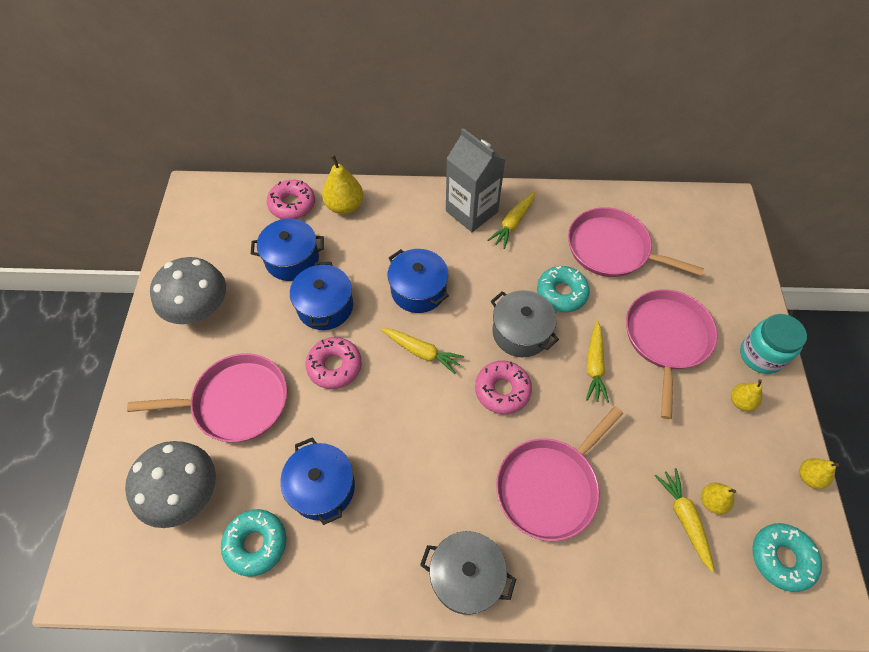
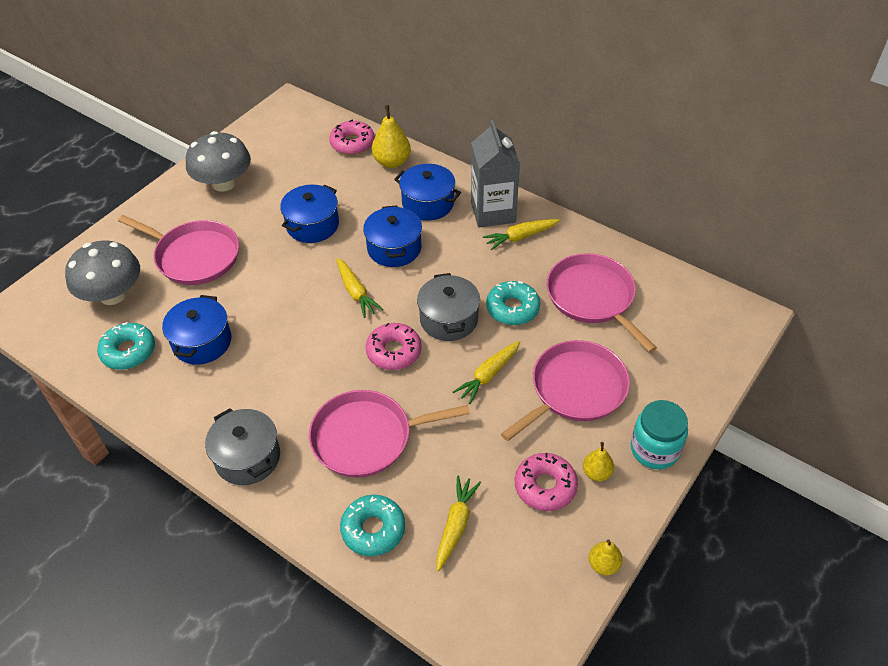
camera: 35 degrees right, 10 degrees down
(292, 259) = (318, 181): blue pot -> blue pot (428, 203)
(334, 366) = (282, 268): pink donut -> pink donut (545, 486)
(712, 501) = (493, 528): yellow pear -> none
(781, 558) = (513, 605): turquoise donut -> turquoise donut (373, 529)

